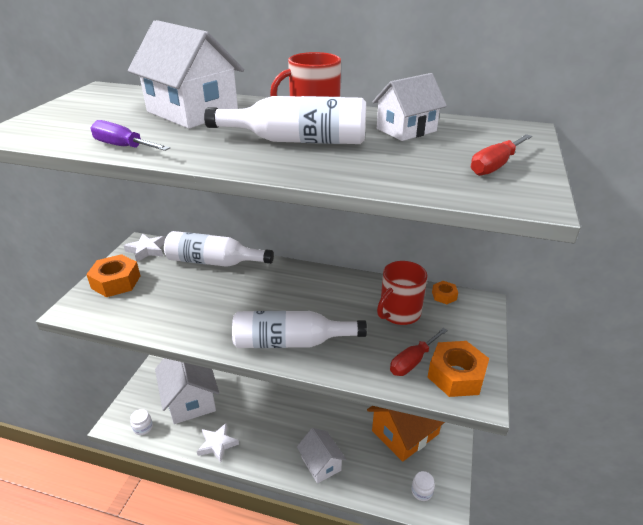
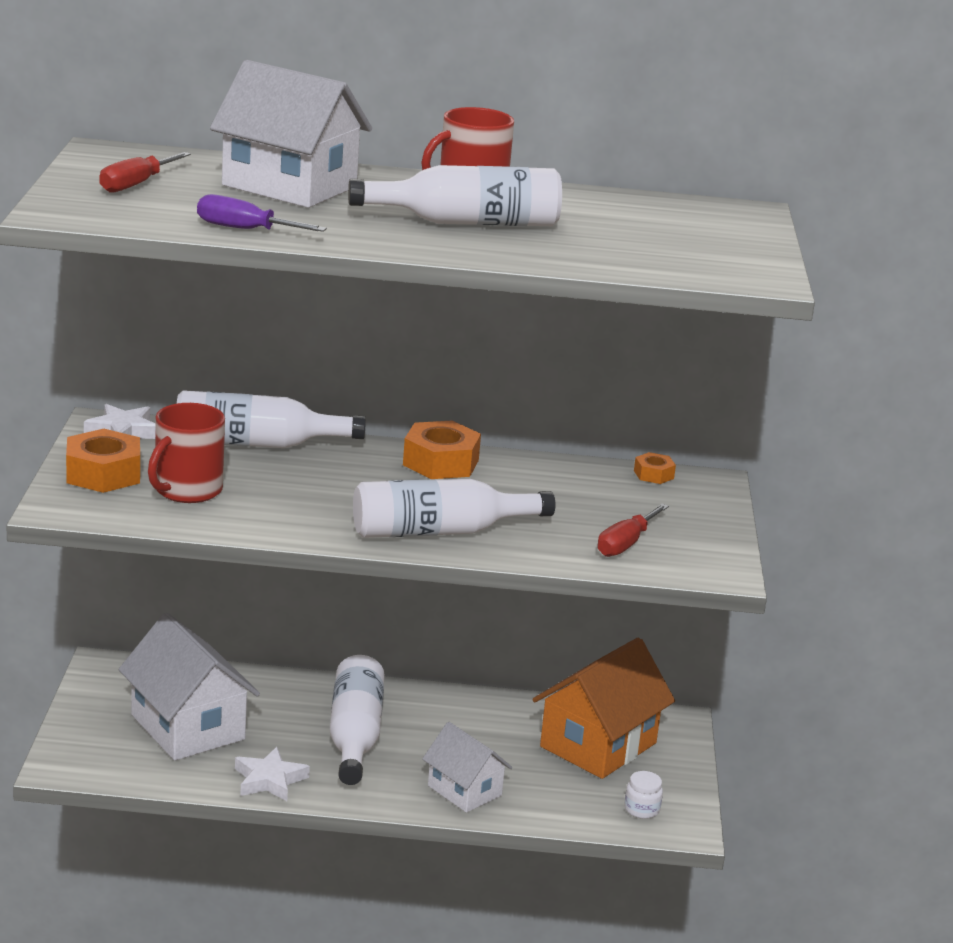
camera: 15 degrees left, 10 degrees down
(143, 427) = (117, 769): white jar -> none
(273, 413) = (354, 735): none -> white bottle
(399, 313) = (590, 496): red mug -> red mug (187, 490)
(406, 130) = (601, 210): white house -> none
(456, 375) = (689, 554): orange nut -> orange nut (440, 462)
(495, 166) = (721, 249): red screwdriver -> red screwdriver (136, 184)

